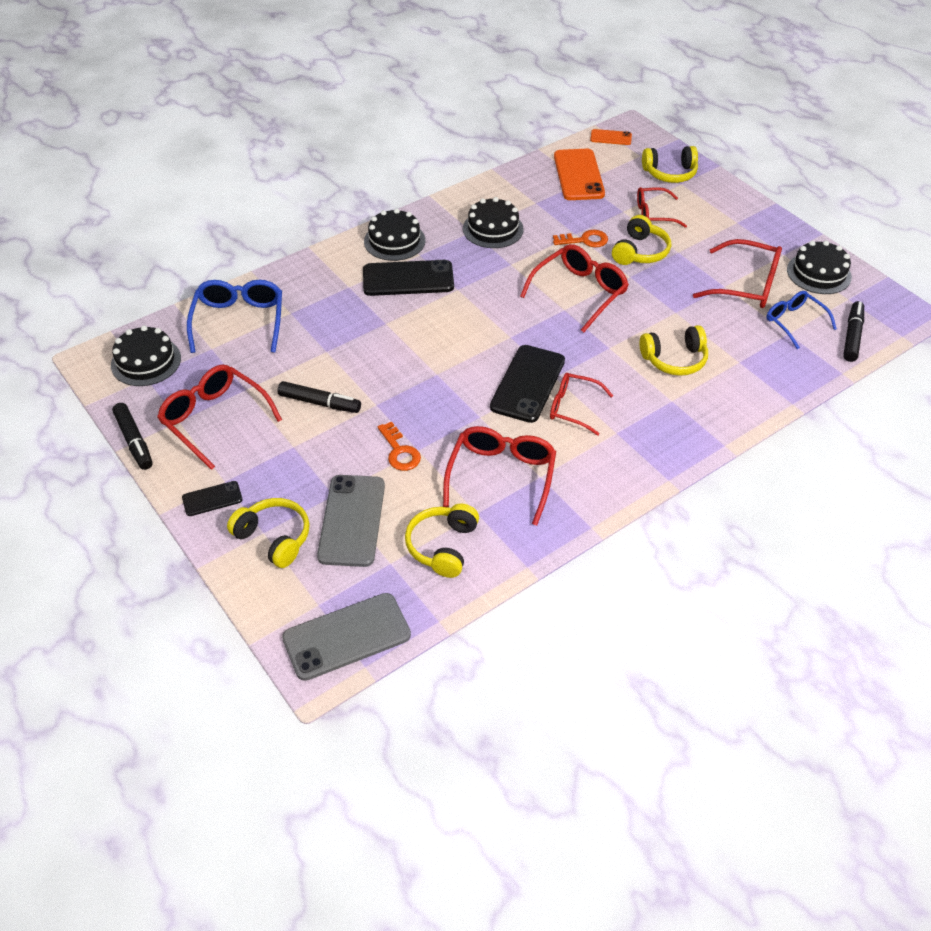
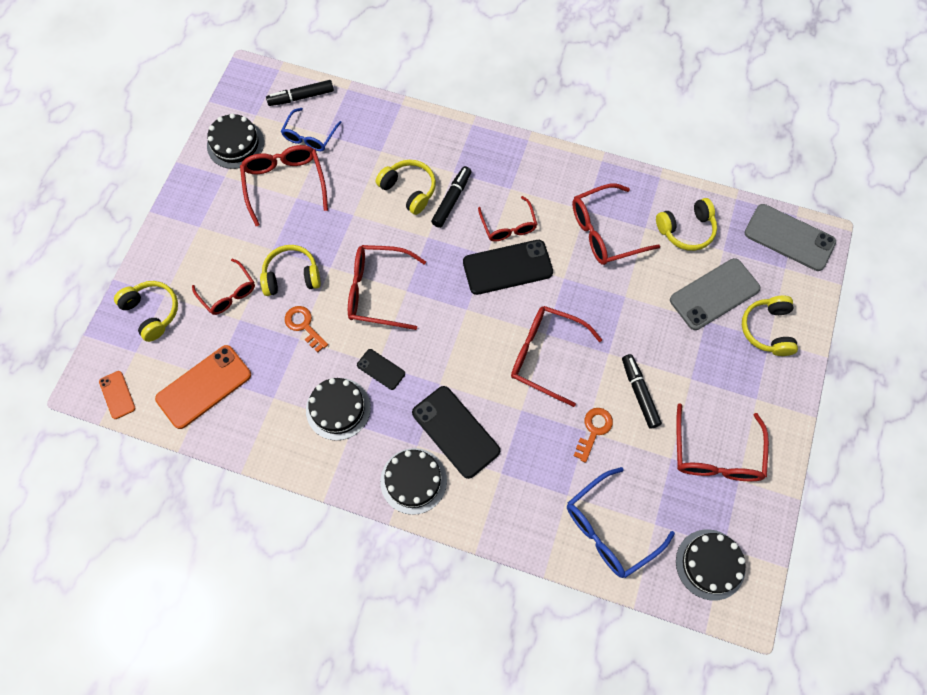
camera: 125 degrees left, 20 degrees up
(134, 441) = (782, 494): black marker -> black marker (451, 200)
(212, 499) = (776, 394): black phone -> black phone (381, 369)
(399, 451) = (637, 306): orange key -> orange key (594, 430)
(417, 362) = (545, 355): none -> red glasses

